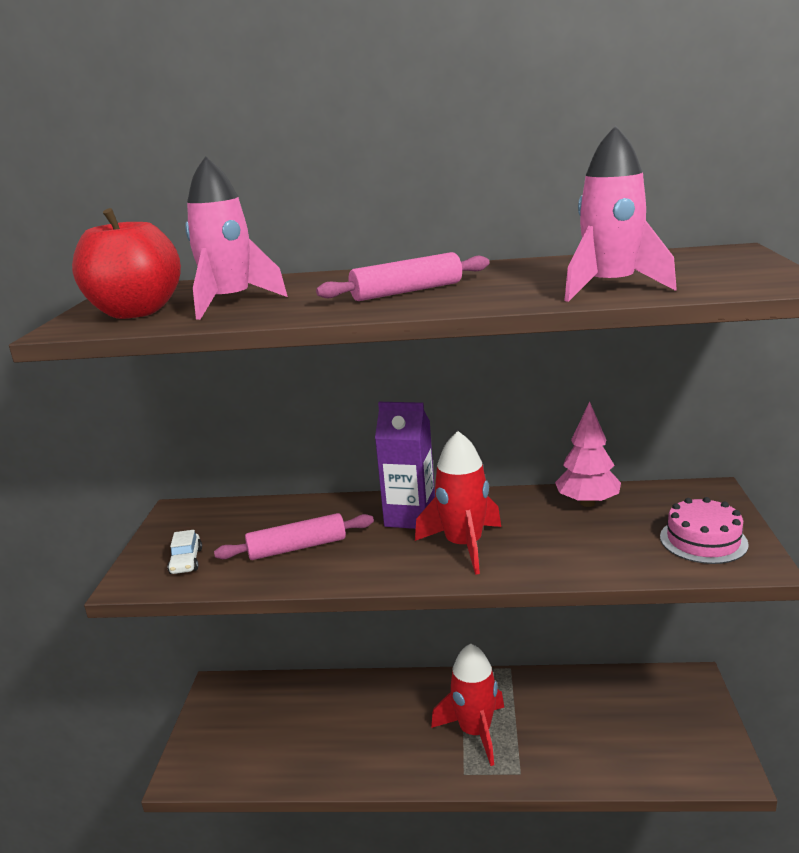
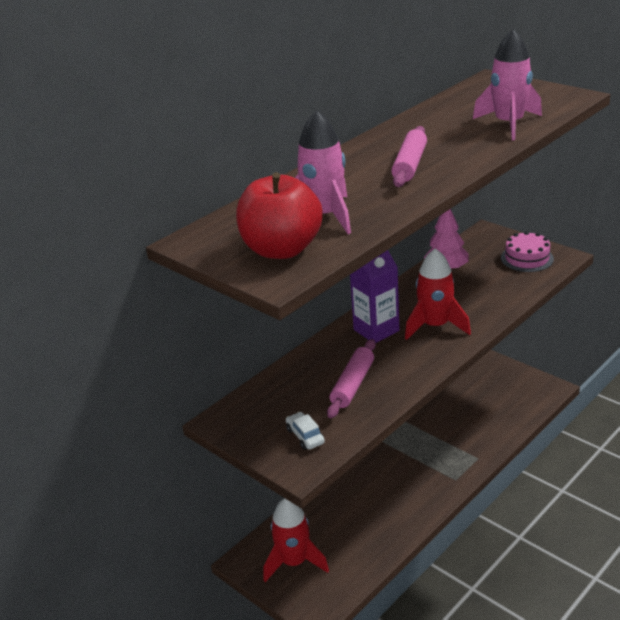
camera: 50 degrees left, 10 degrees up
(186, 561) = (305, 436): white car -> white car turned 150 degrees counterclockwise
(475, 732) = (429, 458): red rocket -> red rocket (294, 562)

